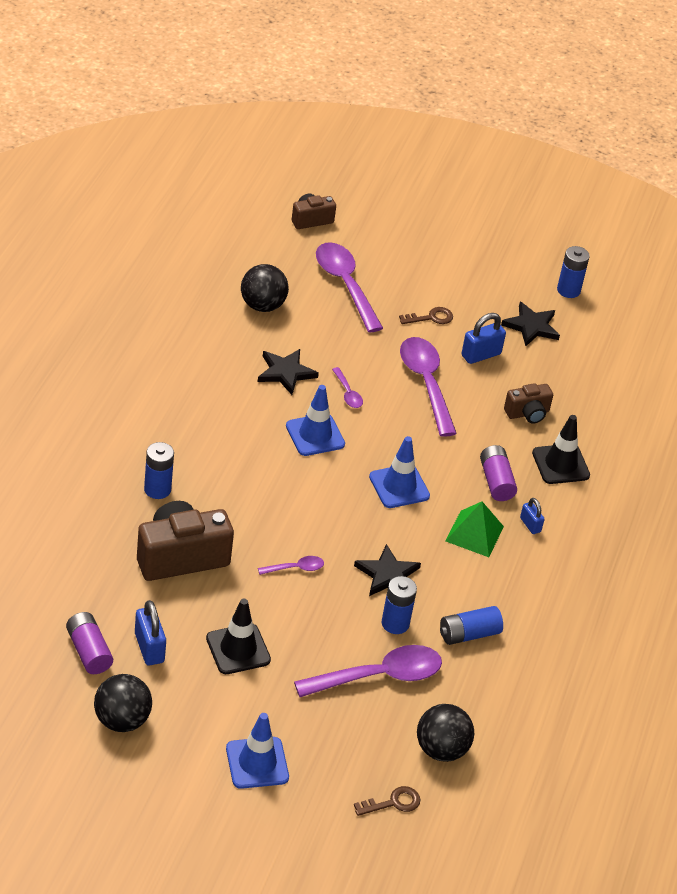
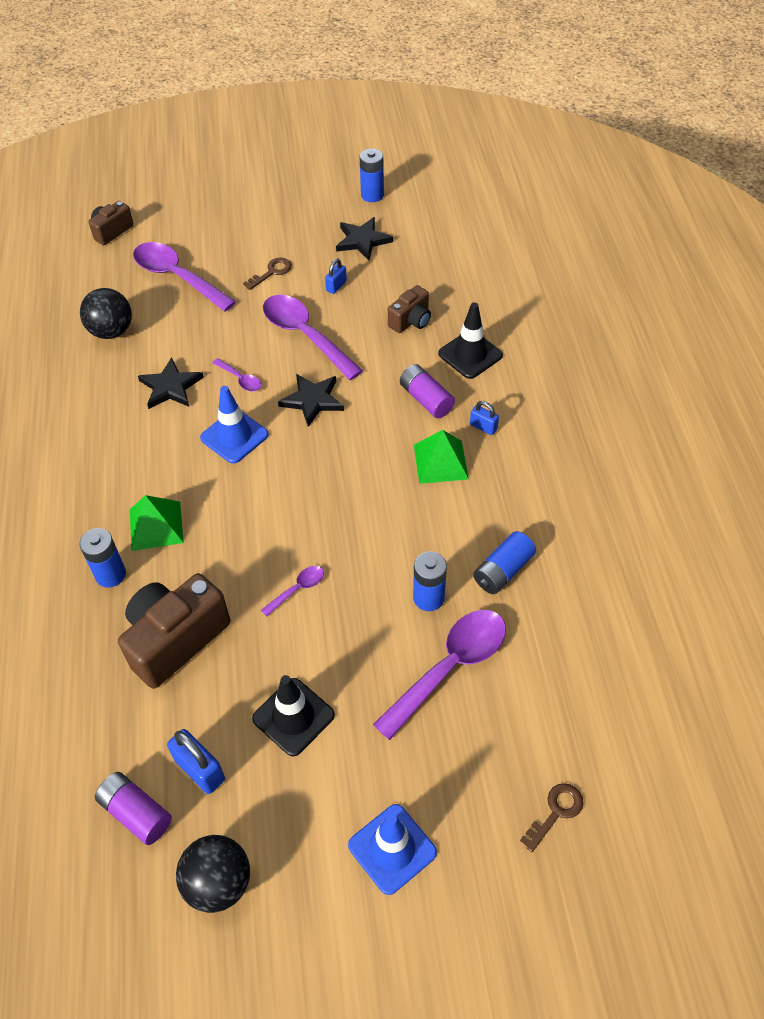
camera: 20 degrees left, 10 degrees up
(212, 471) = (156, 525): none -> green pyramid
(387, 575) = (389, 548): black star -> black star (312, 400)
(399, 486) = (343, 449): blue traffic cone -> none
(441, 749) = (560, 717): black ball -> none
(481, 355) = (336, 286): blue padlock -> blue padlock, size x0.60

